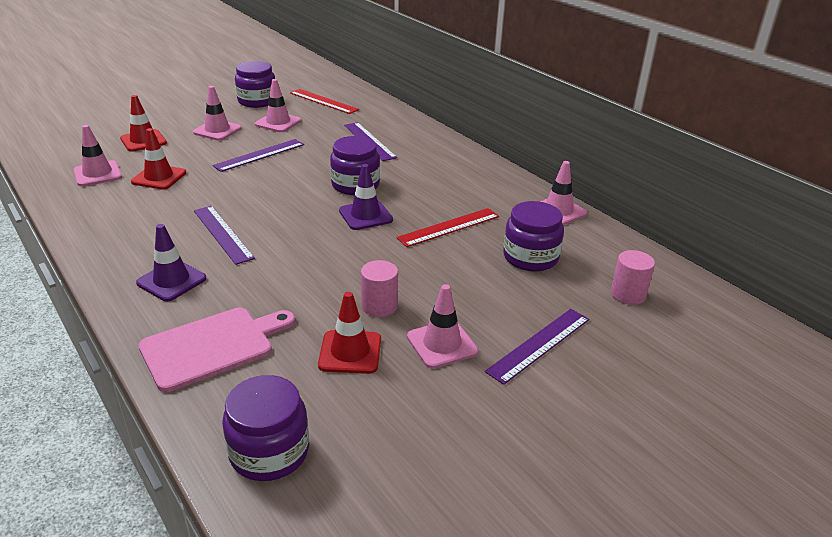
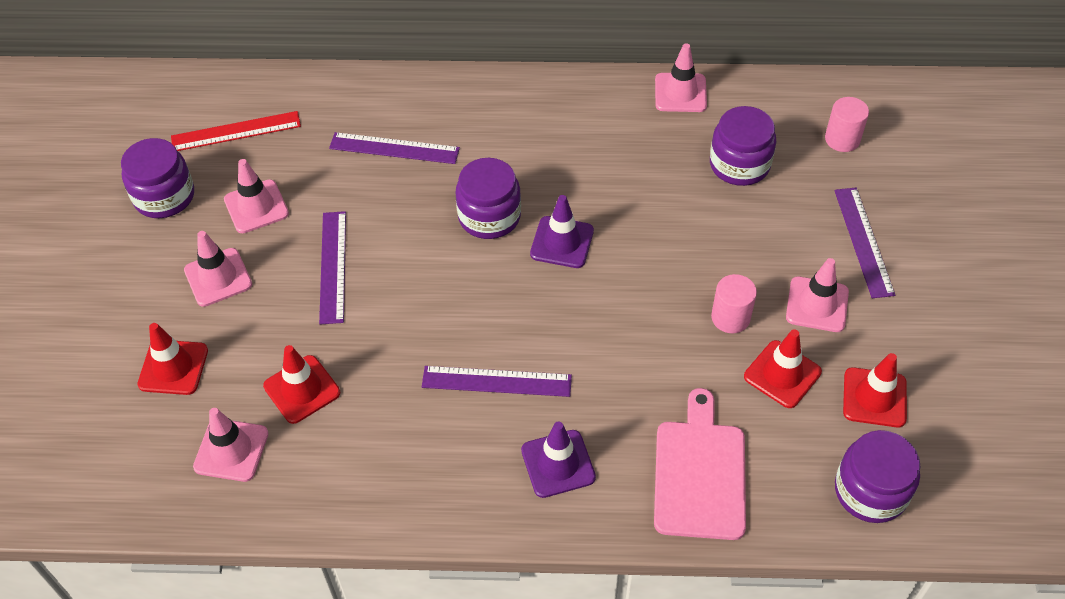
camera: 50 degrees left, 20 degrees up
(377, 415) = (874, 397): none -> red traffic cone
(449, 227) = (640, 190): red ruler -> none

